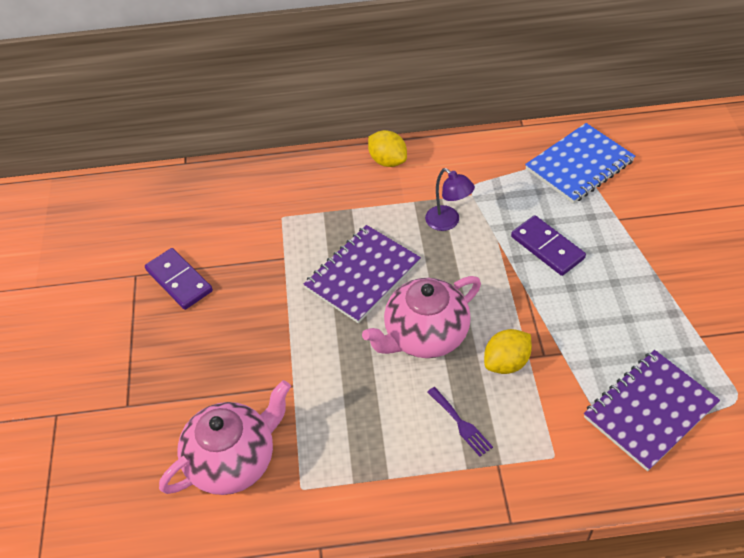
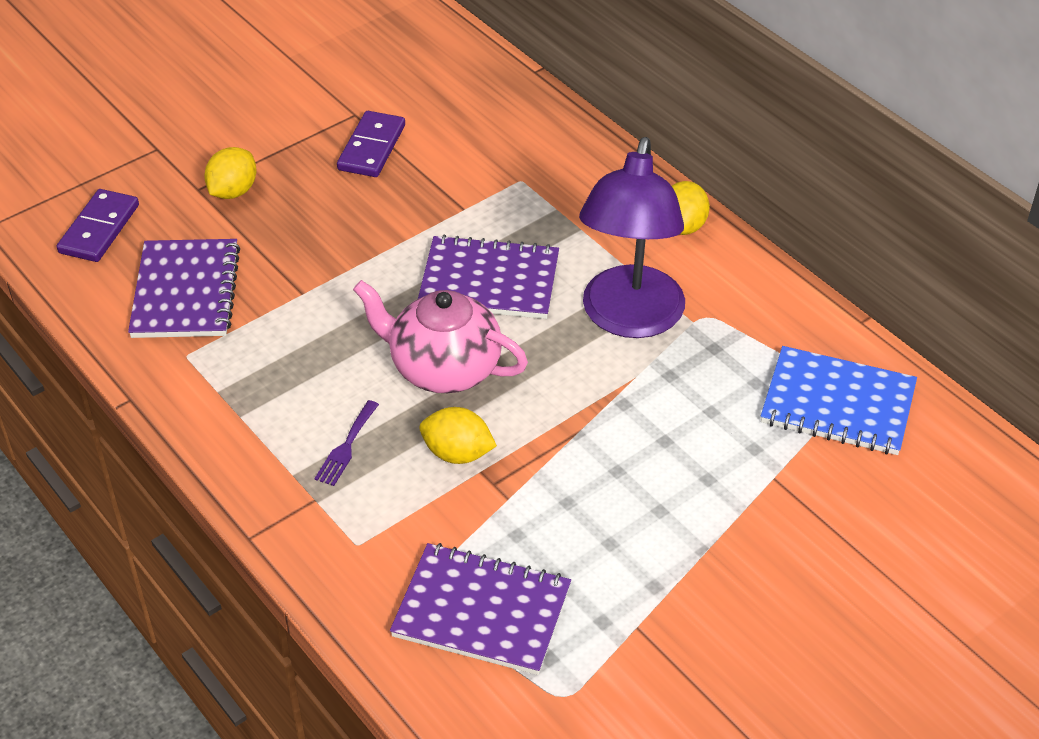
camera: 55 degrees right, 5 degrees down
(150, 383) = (233, 191): none -> yellow lemon
(233, 460) = (186, 292): pink teapot -> purple notebook
(448, 222) = (629, 319): purple lamp -> purple lamp, size x2.14
(547, 247) = (665, 425): purple domino -> purple domino (99, 229)

